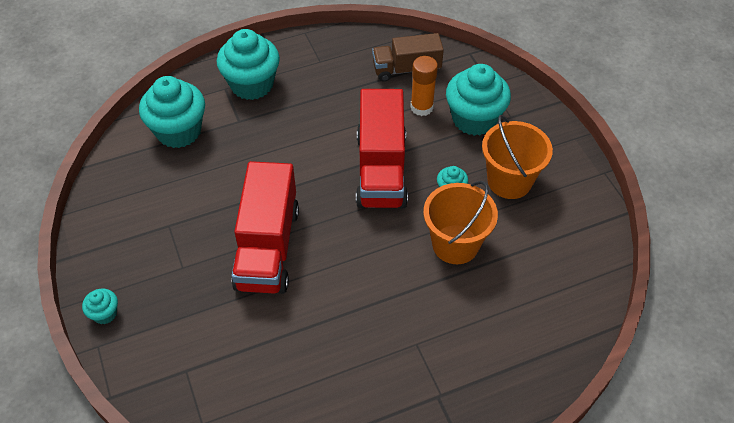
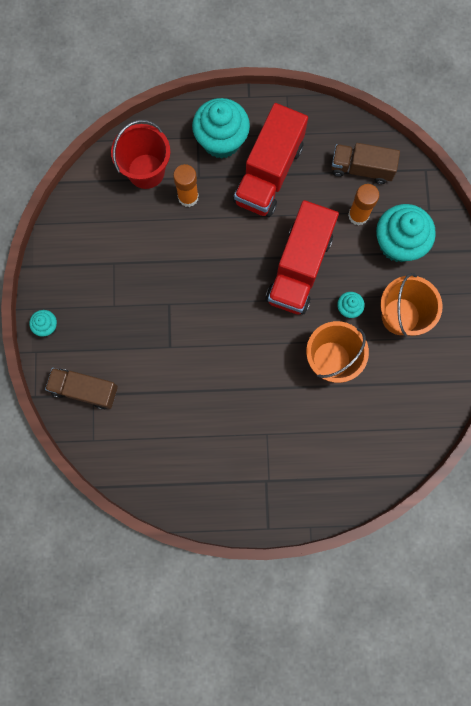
camera: 20 degrees right, 25 degrees up
(173, 368) = (85, 390): none -> brown truck
(179, 131) = (146, 171): turquoise cupcake -> red bucket
(234, 141) = (188, 197): none -> orange glue stick
(267, 247) = (183, 311): red truck -> red truck (268, 174)

